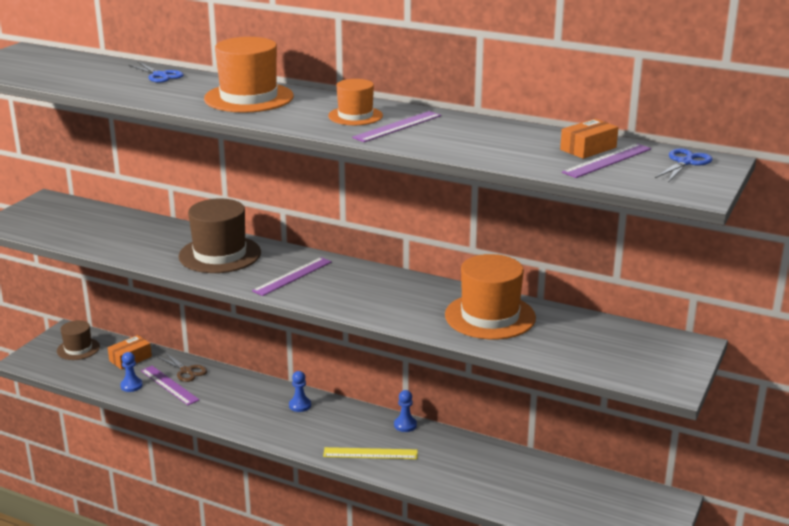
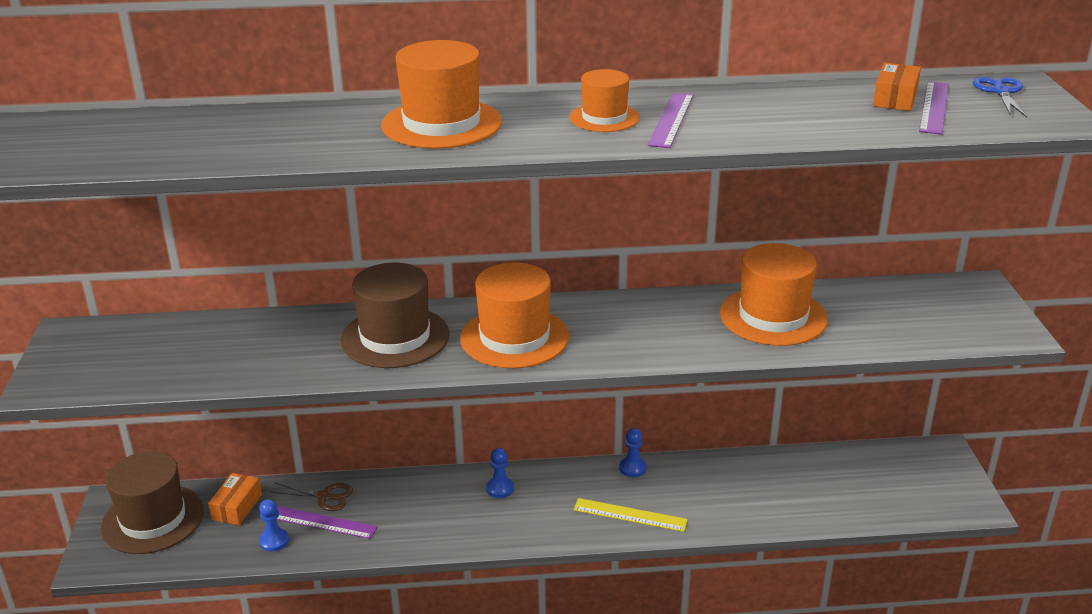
camera: 30 degrees left, 5 degrees up
(78, 349) = (153, 519): brown hat -> brown hat, size x1.70
(160, 75) = (276, 120): blue scissors -> none
(292, 276) = (514, 337): purple ruler -> orange hat
(370, 453) = (630, 515): yellow ruler -> yellow ruler turned 45 degrees clockwise

